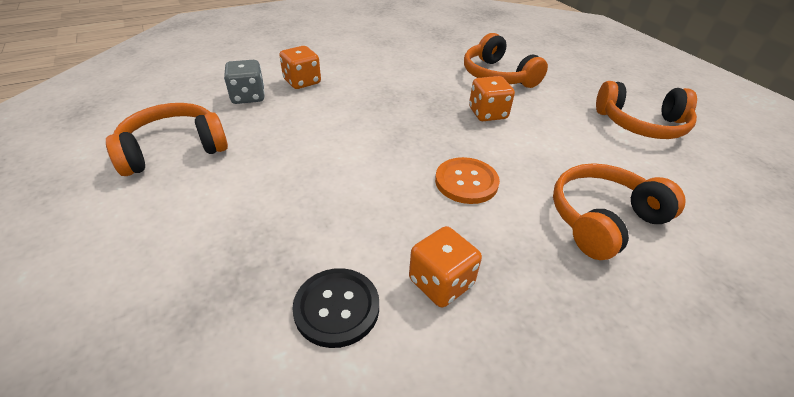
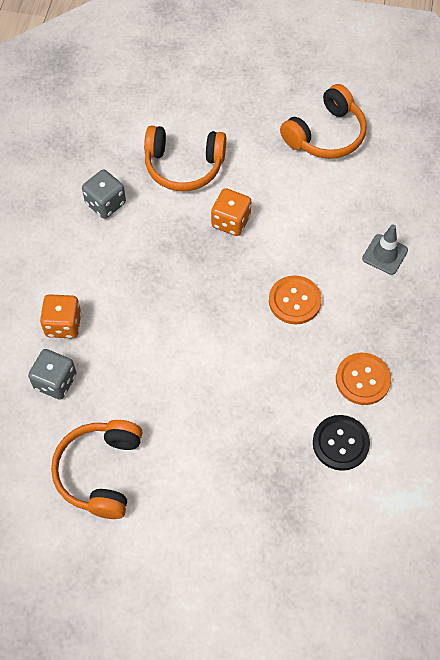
camera: 50 degrees left, 20 degrees up
(420, 60) = (105, 203): none -> grey dice
(441, 282) = (363, 379): orange dice -> orange button
(603, 219) = (385, 254): orange headphones -> grey traffic cone

